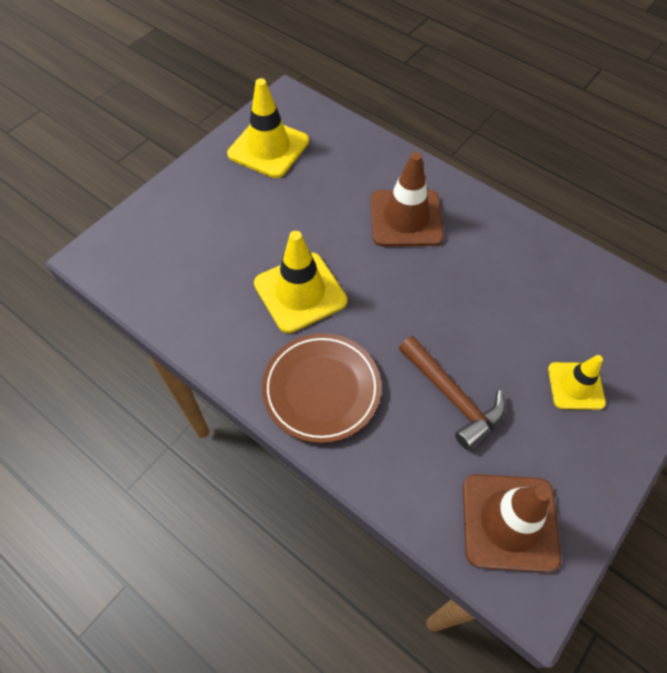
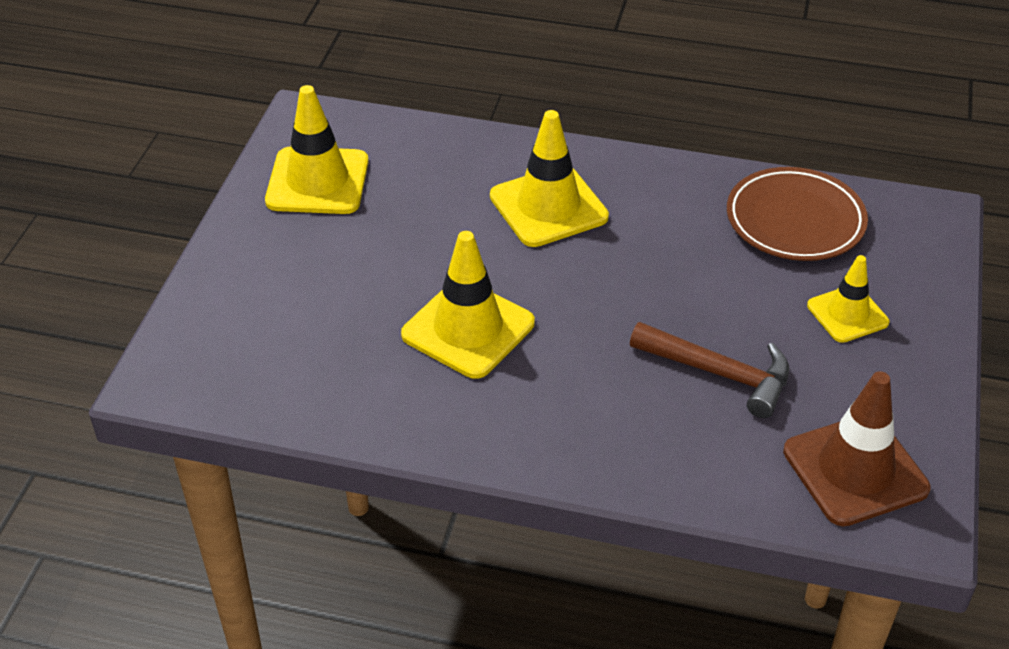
camera: 25 degrees left, 15 degrees down
(321, 389) = (562, 421): brown plate -> brown plate (795, 220)
(406, 218) = (548, 207): brown traffic cone -> yellow traffic cone

